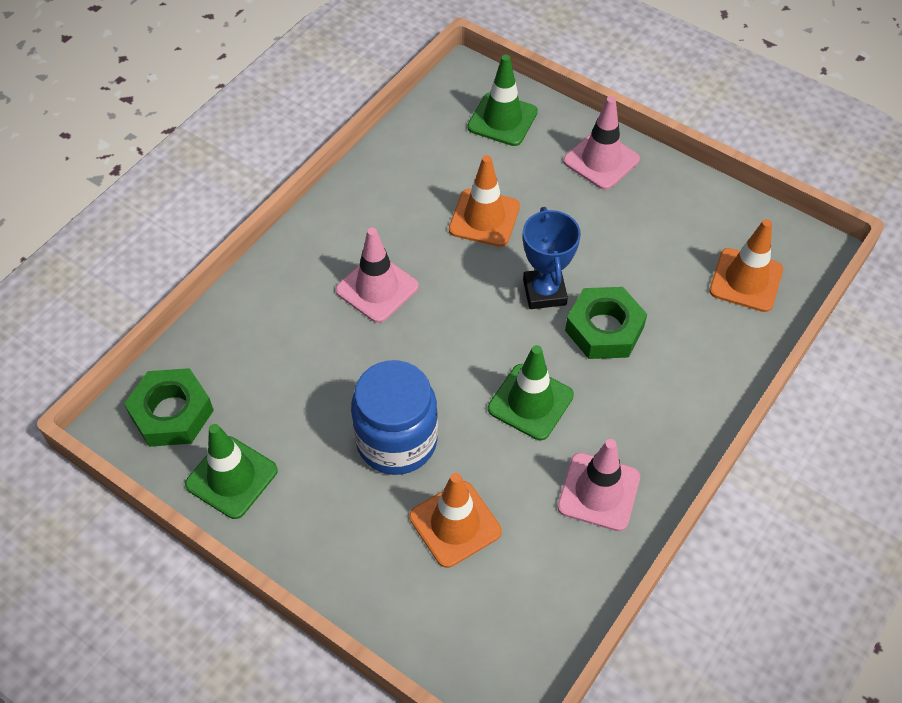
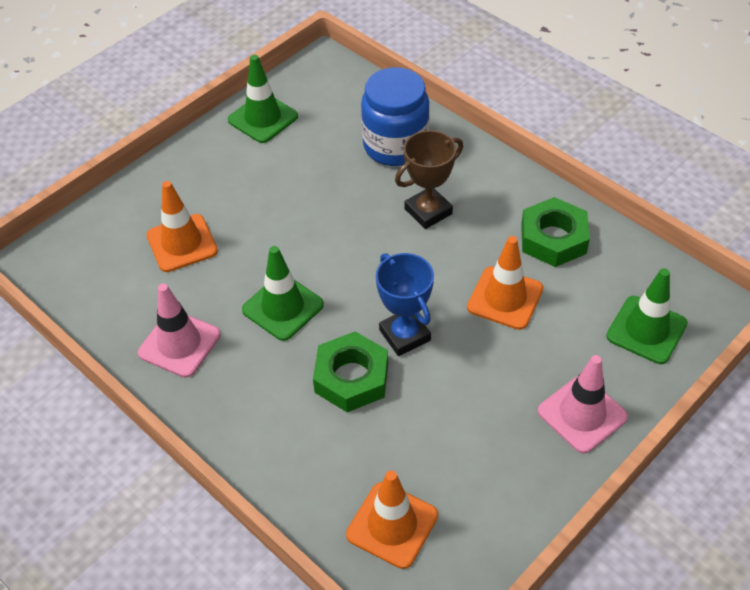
camera: 100 degrees right, 5 degrees down
(171, 413) = (327, 87): green nut -> green nut (553, 238)
(377, 288) = (428, 211): pink traffic cone -> brown trophy
(396, 441) = (268, 213): blue jar -> blue jar (395, 146)
(544, 292) = (404, 335): blue trophy -> blue trophy turned 60 degrees clockwise

